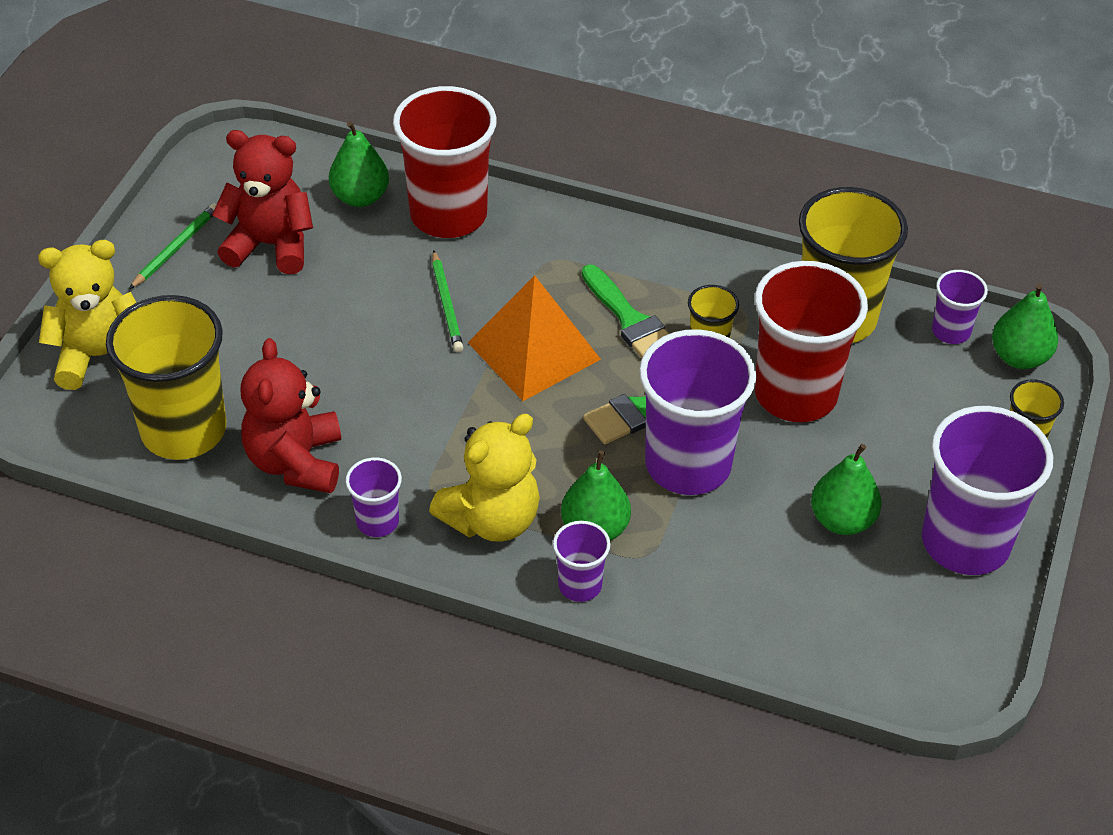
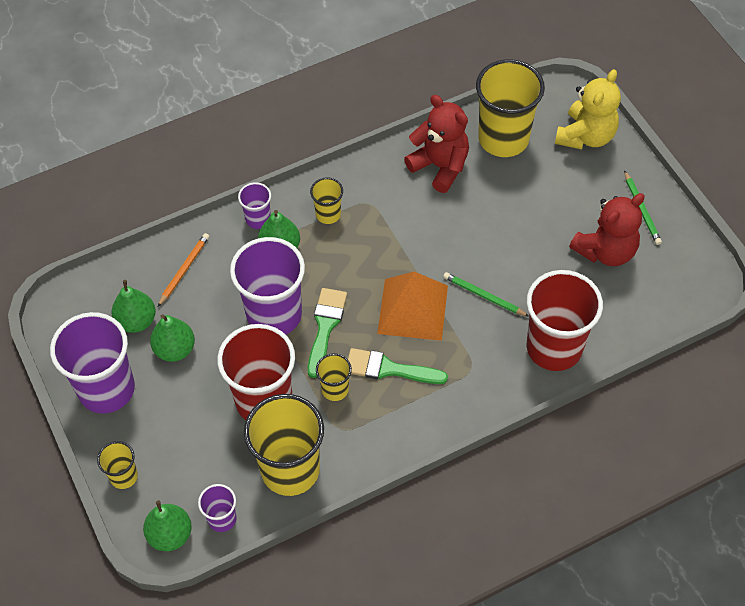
camera: 135 degrees right, 10 degrees up
(360, 197) = (608, 316): green pear -> green pear (136, 321)
(377, 521) = (373, 172): purple cup -> none
(492, 519) = (328, 214): yellow teddy bear -> yellow cup
(738, 601) = (184, 270): none -> orange pencil

